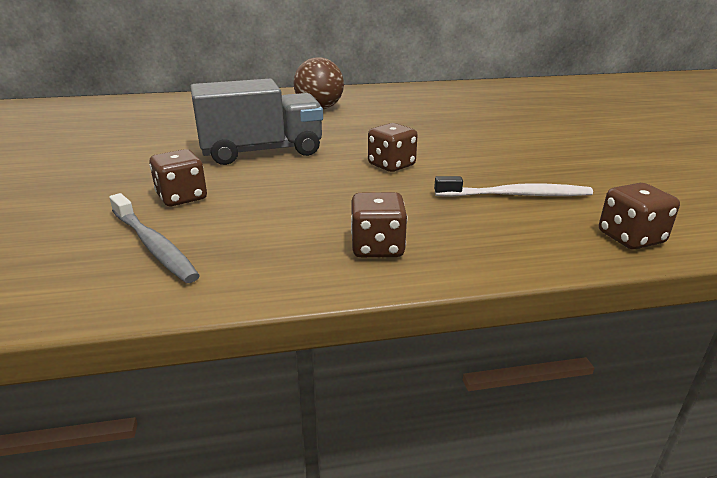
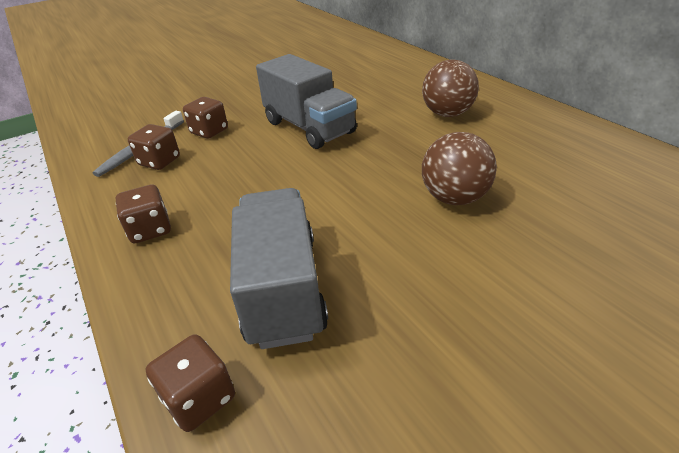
camera: 70 degrees right, 10 degrees up
(391, 165) = (319, 193): brown dice -> brown dice (159, 161)
(441, 130) = (454, 198): none -> brown ball
(515, 195) = (282, 288): white toothbrush -> grey truck

